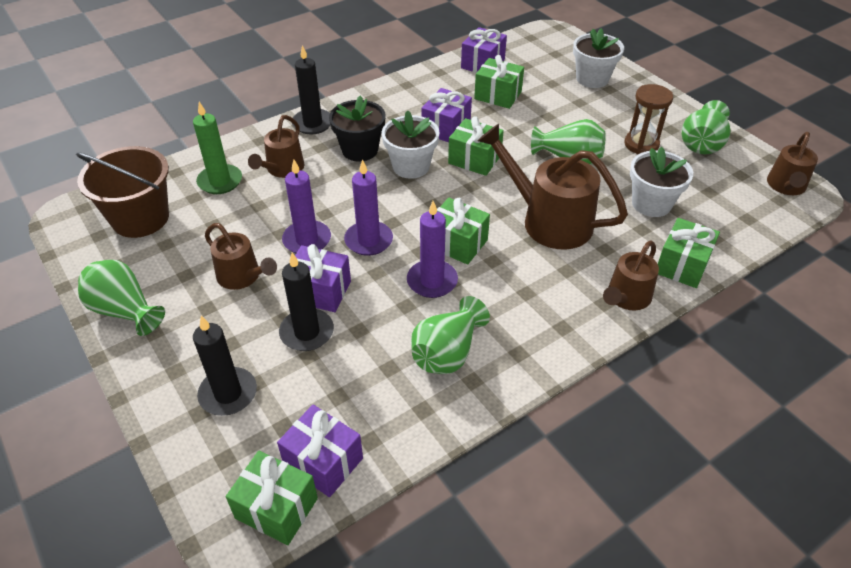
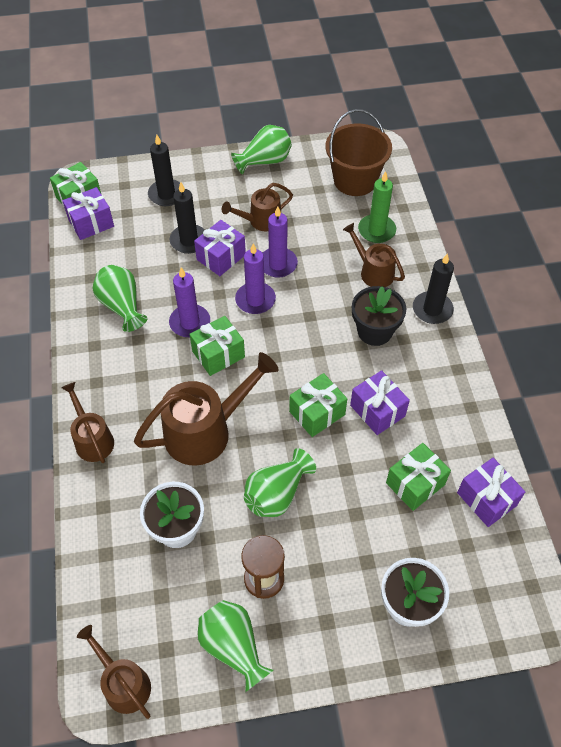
camera: 115 degrees right, 10 degrees up
(411, 166) = (332, 360): white flower pot -> none
(682, 265) = (95, 503): green gift -> none

